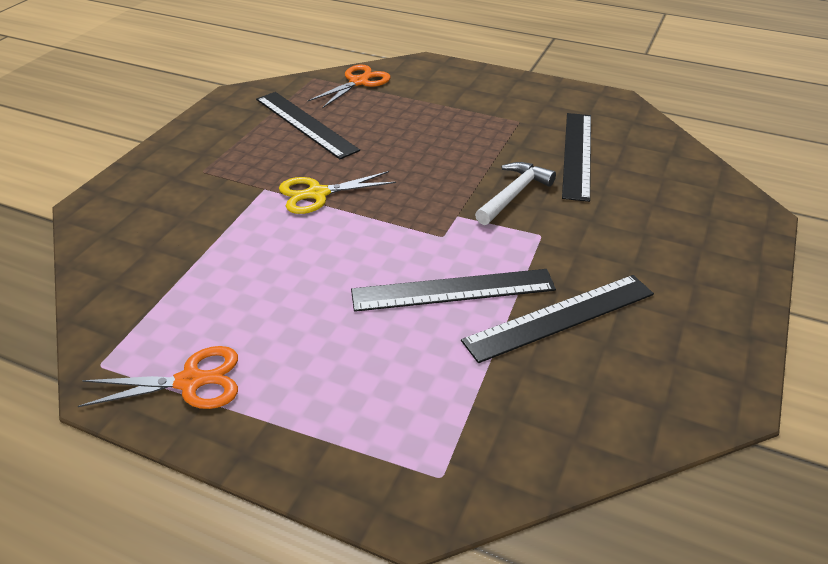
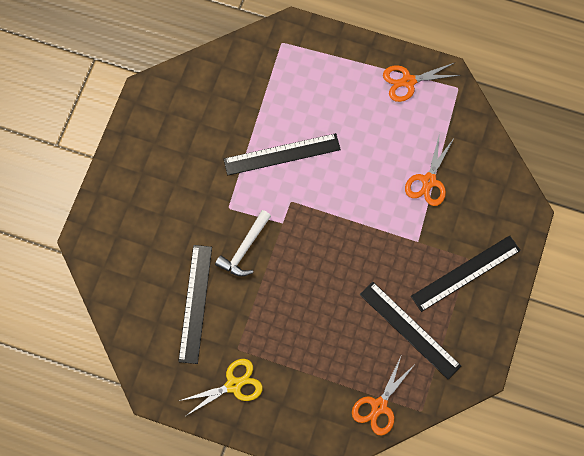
camera: 175 degrees right, 30 degrees up
(219, 245) = (429, 181): none -> orange scissors
(317, 194) = (379, 238): yellow scissors -> yellow scissors (234, 385)
(560, 317) = (222, 138): black ruler -> black ruler (465, 273)

